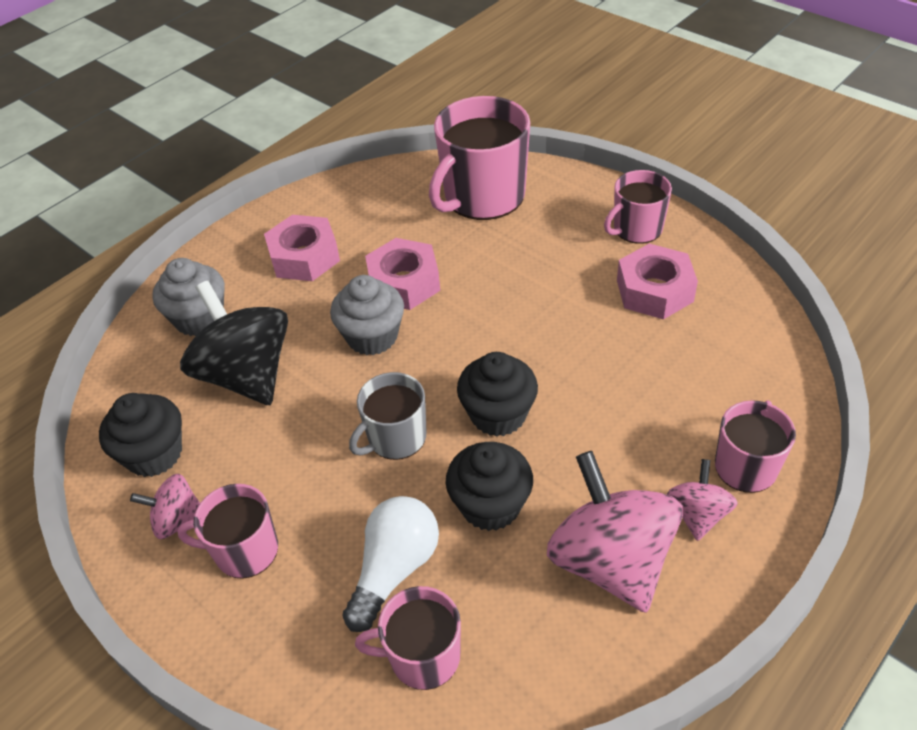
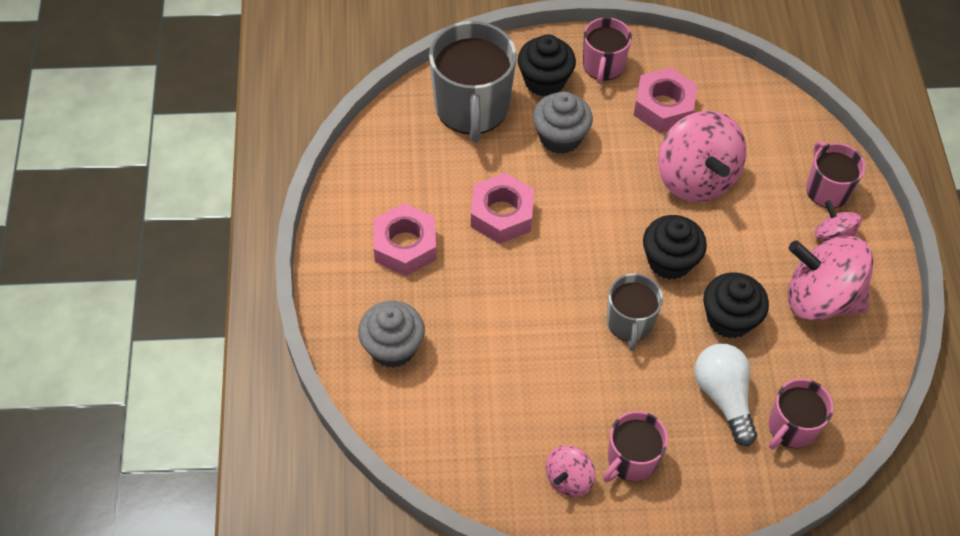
camera: 50 degrees left, 10 degrees up
(154, 454) = (496, 456): black cupcake -> black cupcake (544, 81)
(246, 375) = (483, 358): black spinning top -> none
(372, 336) = (530, 269): grey cupcake -> grey cupcake (560, 137)
(482, 197) = (472, 108): pink mug -> grey mug
(612, 365) = (695, 178): none -> pink spinning top

